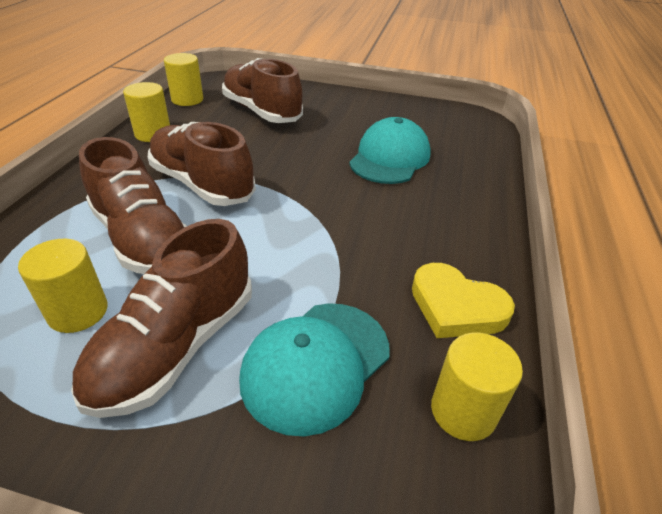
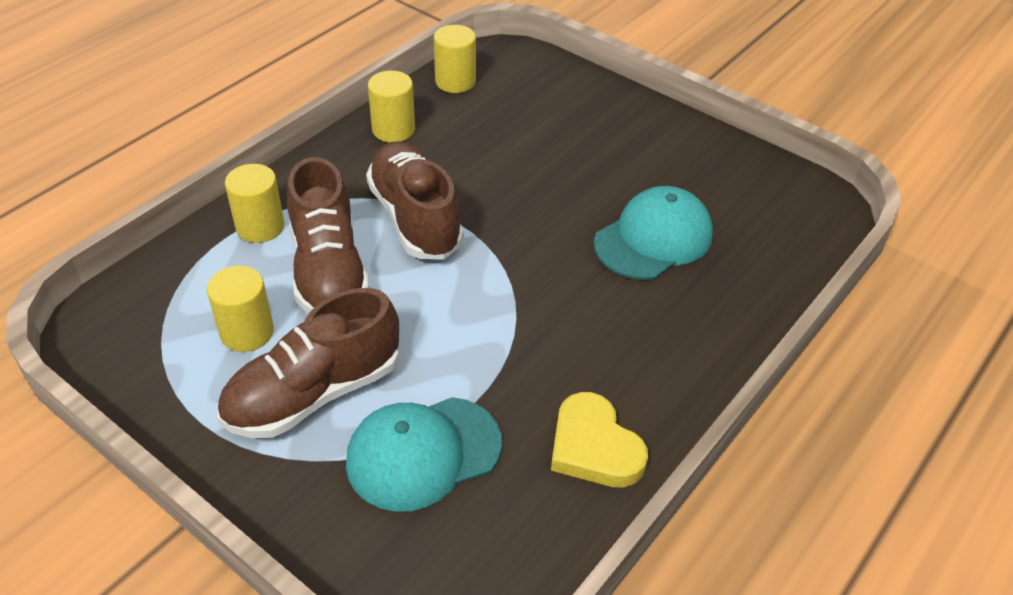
camera: 25 degrees right, 5 degrees up
(262, 112) = (536, 123): brown shoe -> none
(463, 411) = (527, 542): yellow cylinder -> yellow cylinder (260, 227)

